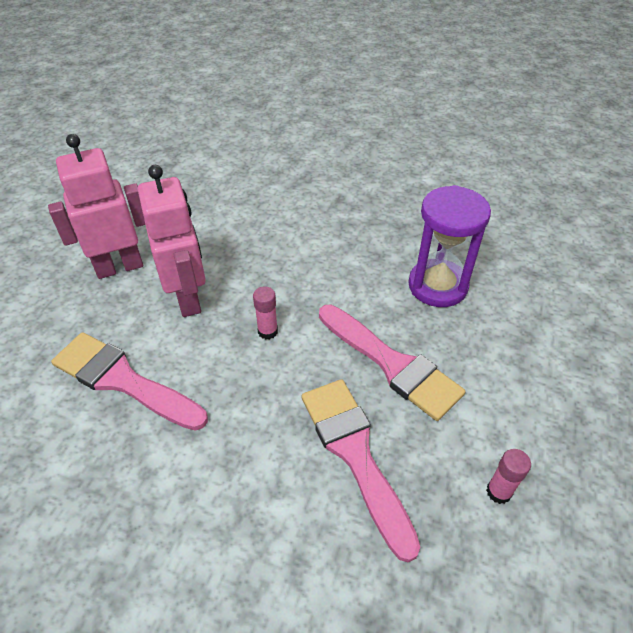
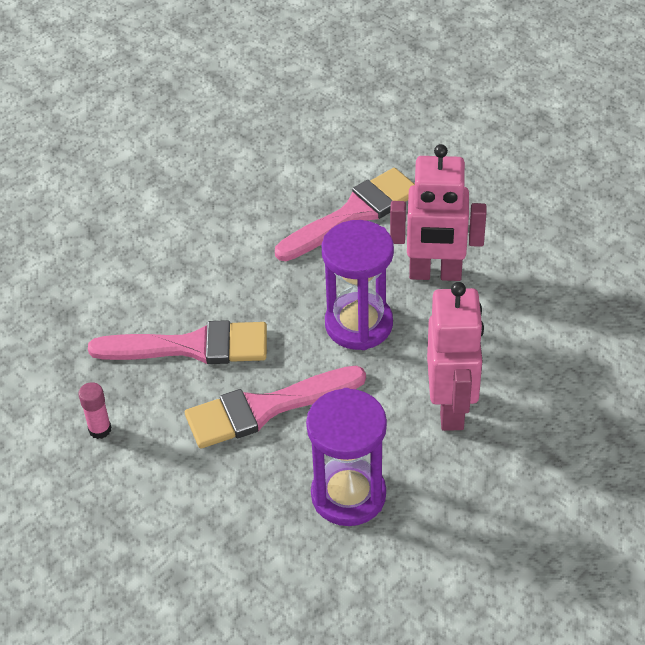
camera: 115 degrees right, 0 degrees up
(119, 267) = (509, 228): pink robot -> pink robot (451, 408)
(267, 331) = (358, 324): pink glue stick -> purple hourglass

